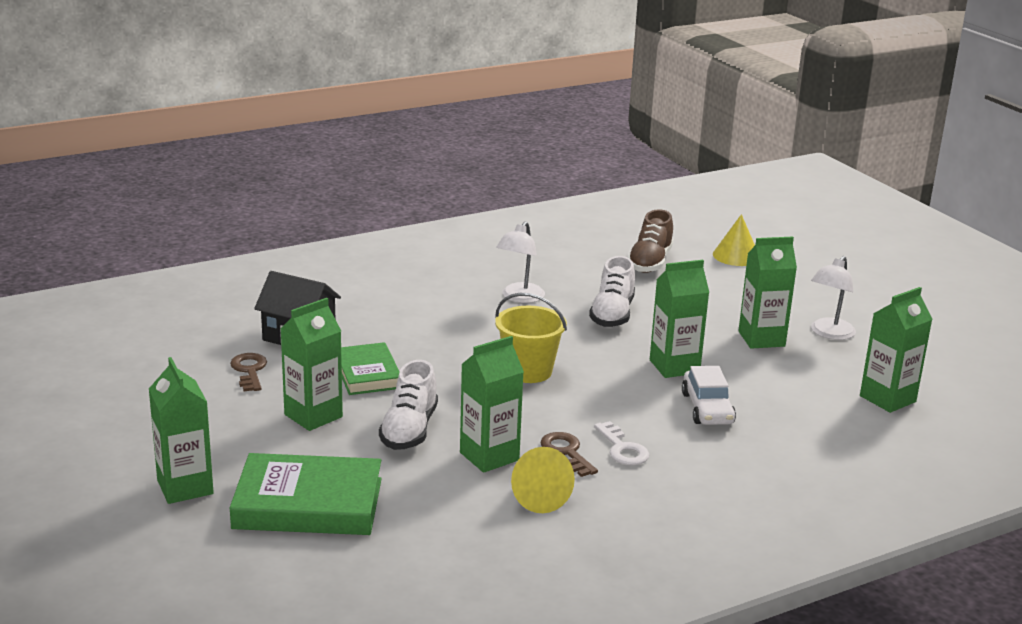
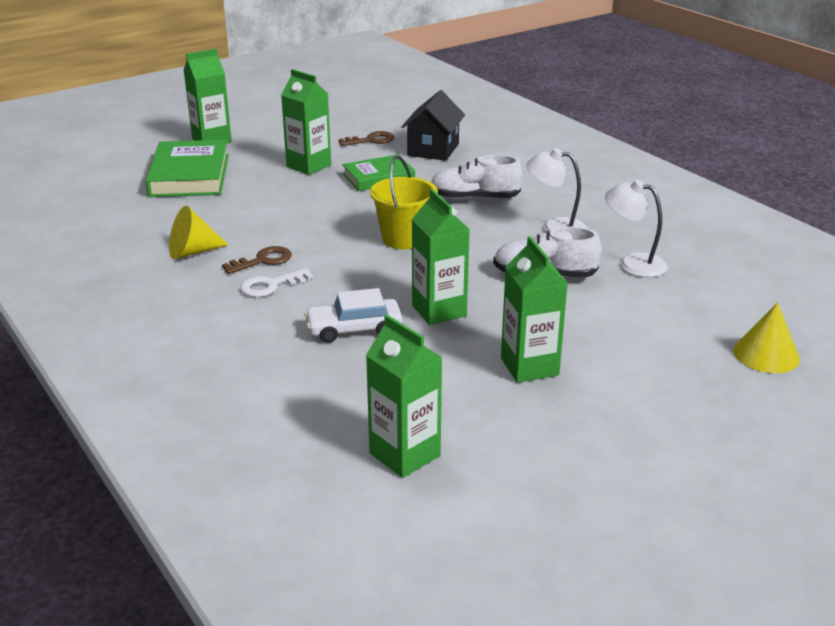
camera: 85 degrees right, 5 degrees up
(409, 430) = (292, 198): white shoe -> white shoe (474, 198)
(489, 456) = (254, 230): green carton -> none
(650, 262) = (696, 295): brown shoe -> none
(829, 333) = (568, 419): white lamp -> white lamp (632, 263)

